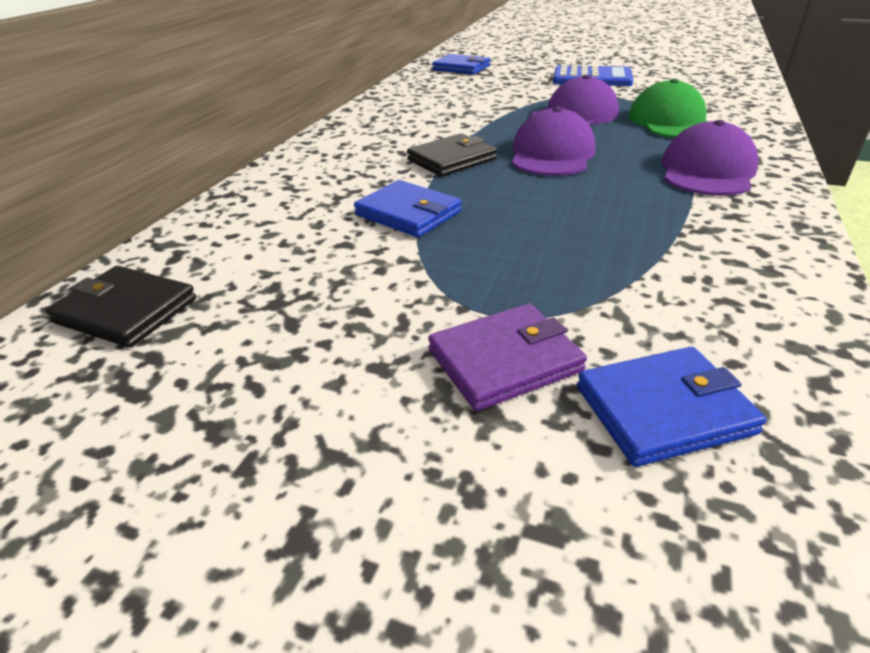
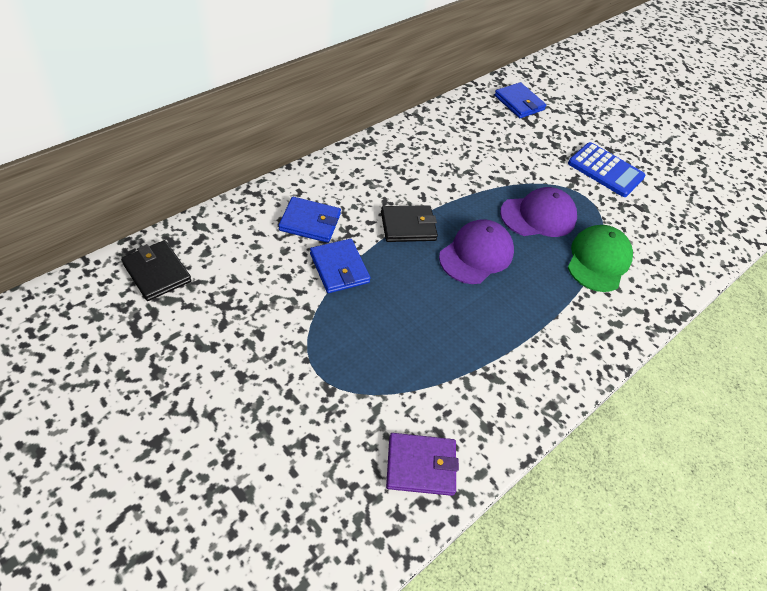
camera: 20 degrees right, 15 degrees up
(504, 360) = (296, 404): purple wallet -> purple wallet (421, 466)
(663, 410) = (337, 471): blue wallet -> blue wallet (310, 222)
(707, 171) = (557, 327): purple cap -> none

